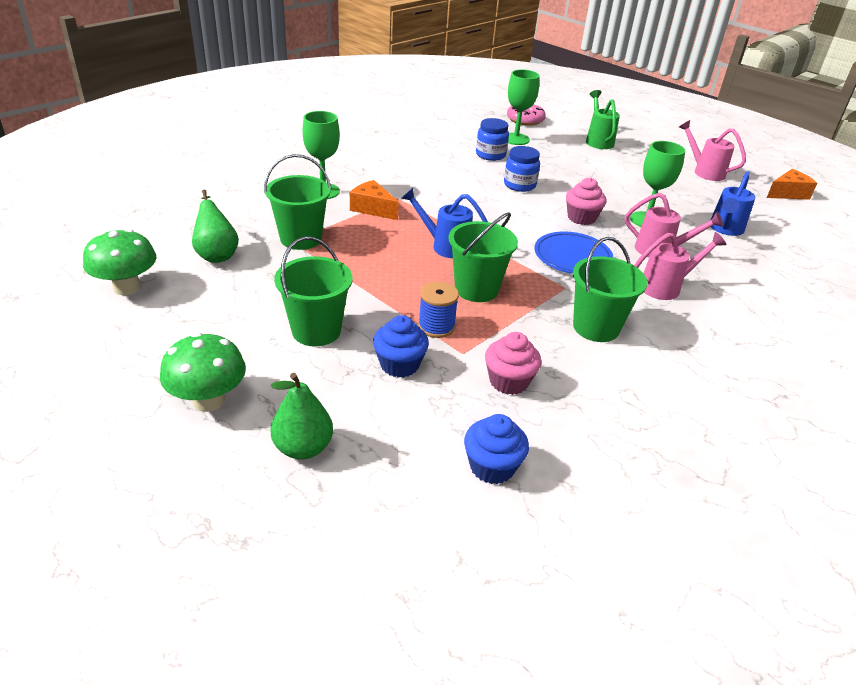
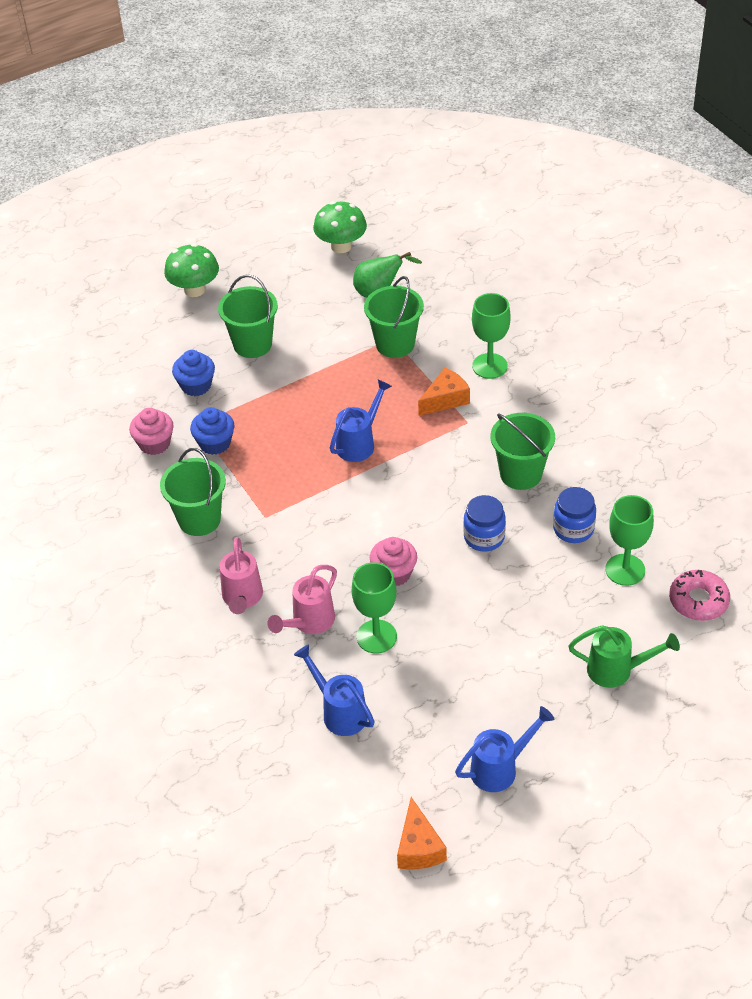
camera: 110 degrees right, 10 degrees up
(303, 448) = (133, 330): green pear -> none
(436, 326) = (235, 414): blue spool -> none
(476, 289) = (280, 451): green bucket -> green bucket (521, 474)
(492, 467) = (79, 415): blue cupcake -> blue cupcake (215, 443)
(572, 257) = (315, 538): blue plate -> none
(704, 172) = (500, 768): pink watering can -> blue watering can

